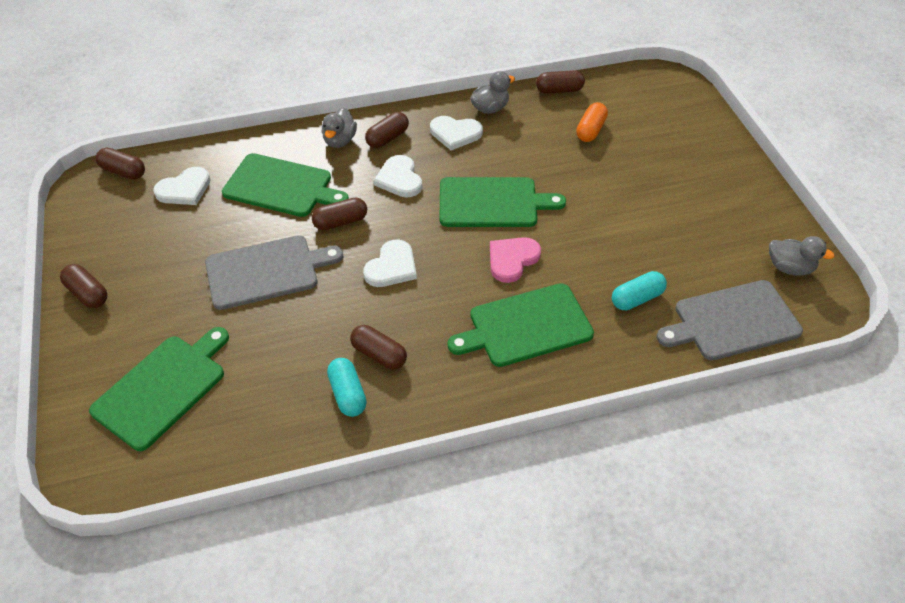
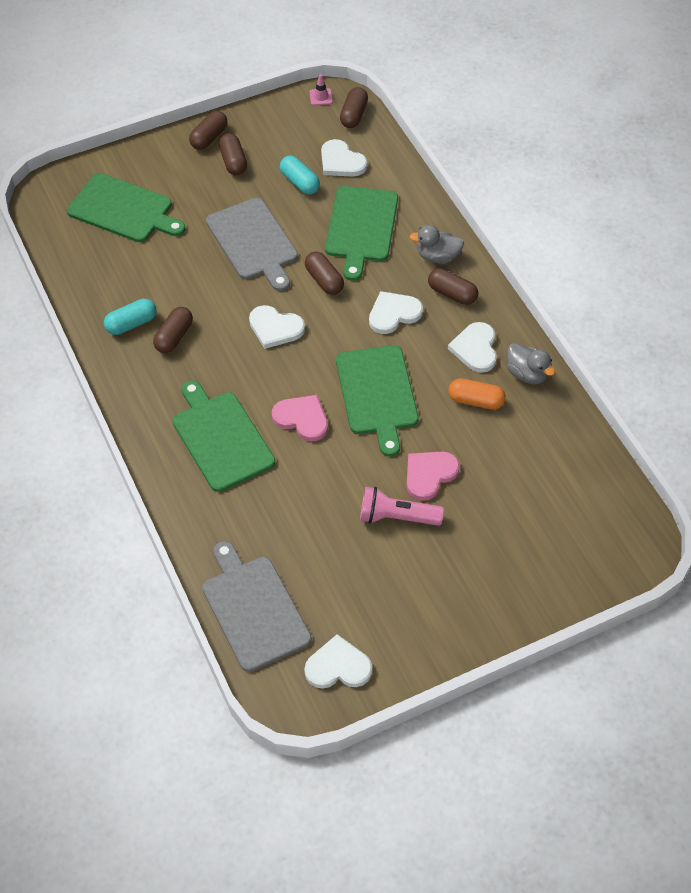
camera: 80 degrees right, 5 degrees up
(81, 193) = (321, 97): none -> pink traffic cone
(559, 90) = (580, 435): brown capsule -> brown capsule (233, 162)
(588, 181) = (429, 475): none -> pink heart
(590, 130) = (516, 471): orange capsule -> orange capsule (476, 401)
(632, 208) = (397, 517): none -> pink flashlight
(637, 298) = (269, 525): turquoise capsule -> turquoise capsule (299, 182)
(789, 268) = (338, 666): grey duck -> white heart

